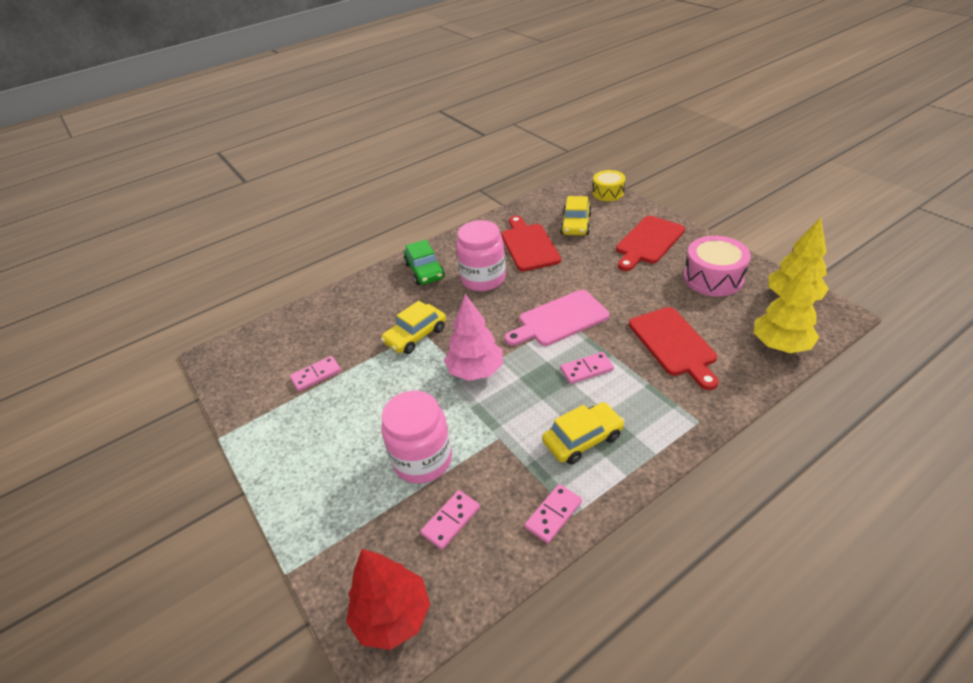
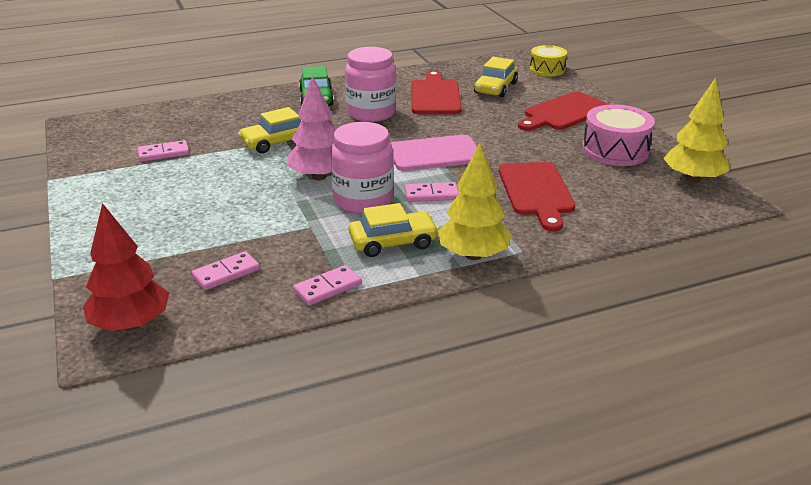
camera: 10 degrees right, 10 degrees down
(422, 460) = (226, 228): pink jar -> pink jar (363, 200)
(780, 345) = (652, 212): yellow tree -> yellow tree (473, 255)

